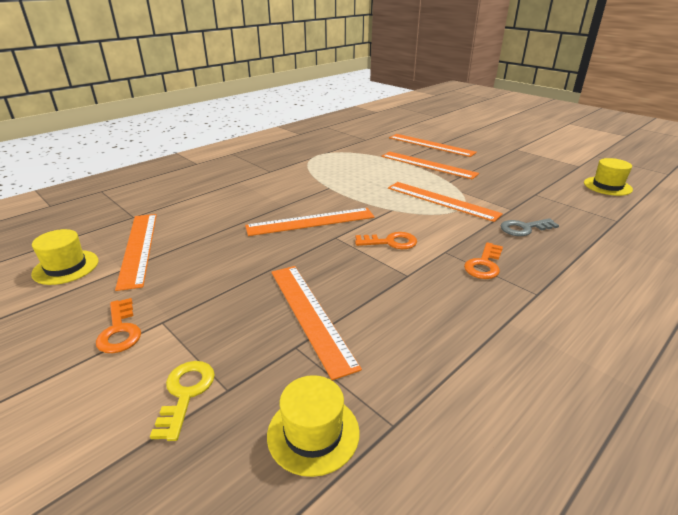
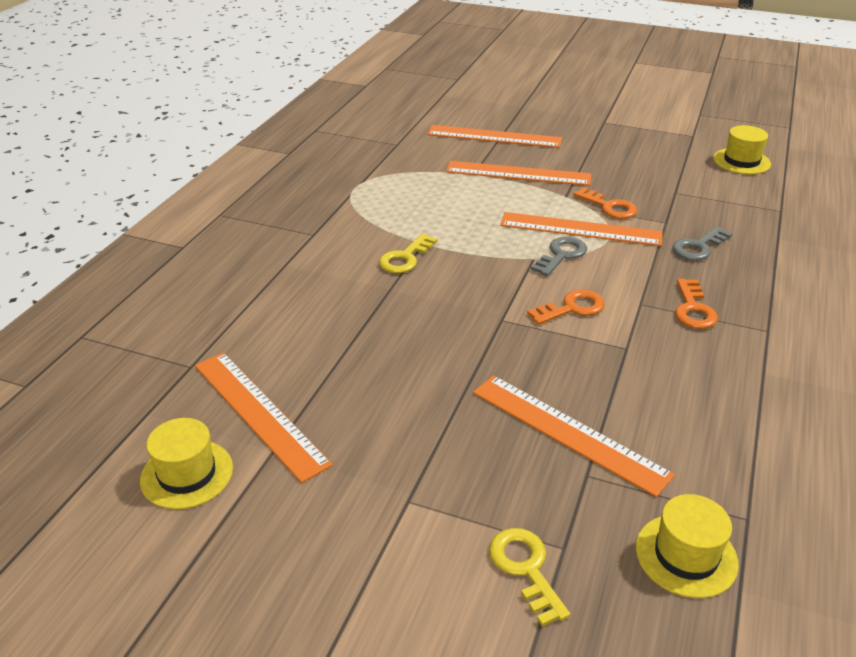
camera: 25 degrees left, 5 degrees up
(120, 330) = (369, 530): orange key -> orange key (609, 207)
(310, 192) = (405, 258): none -> yellow key
(310, 221) = (450, 305): orange ruler -> none
(413, 212) = (561, 255): none -> grey key

